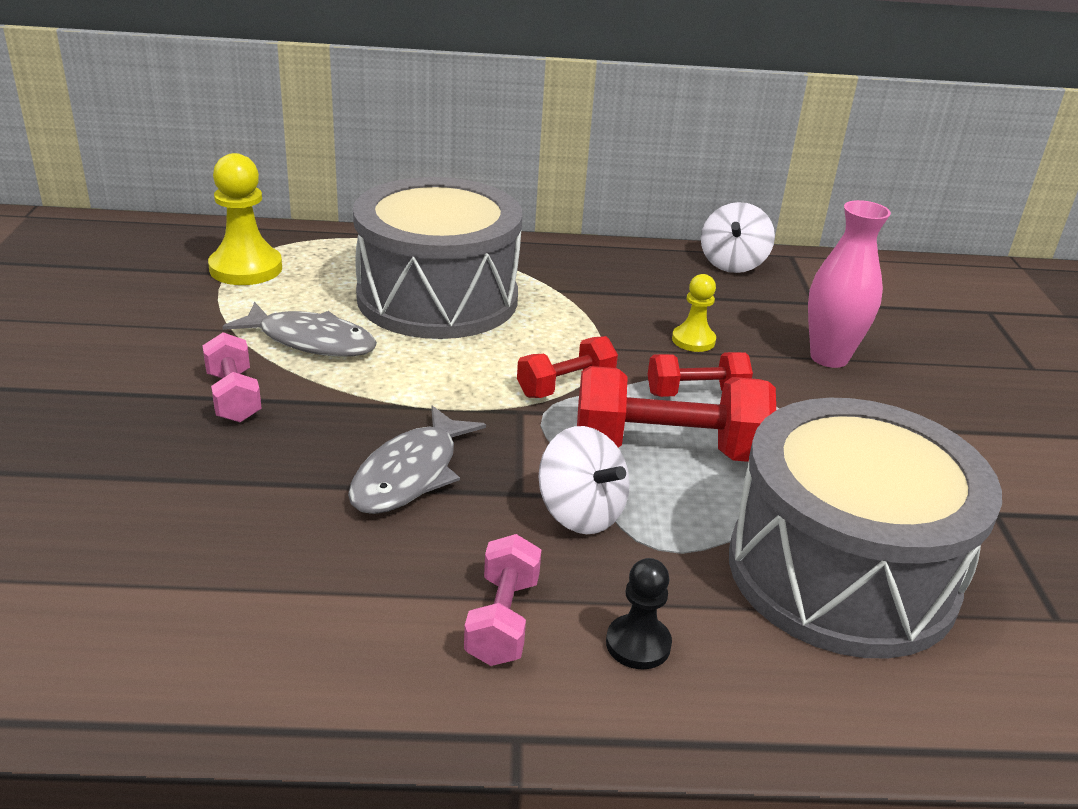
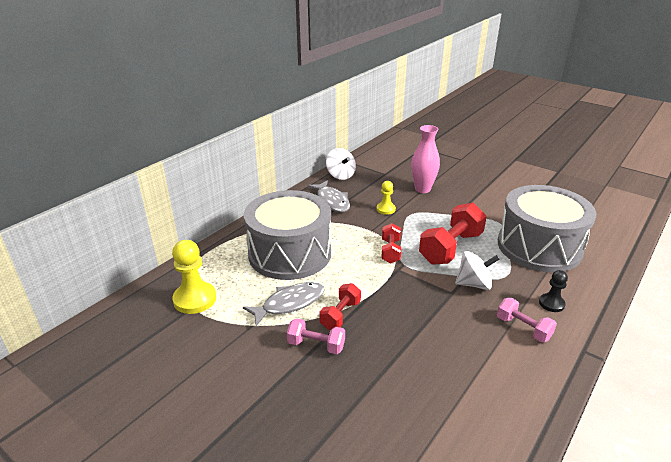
camera: 50 degrees left, 0 degrees up
(410, 474) = (419, 315): grey fish -> grey fish (332, 201)
(696, 393) = (421, 225): red dumbbell -> red dumbbell (340, 315)

